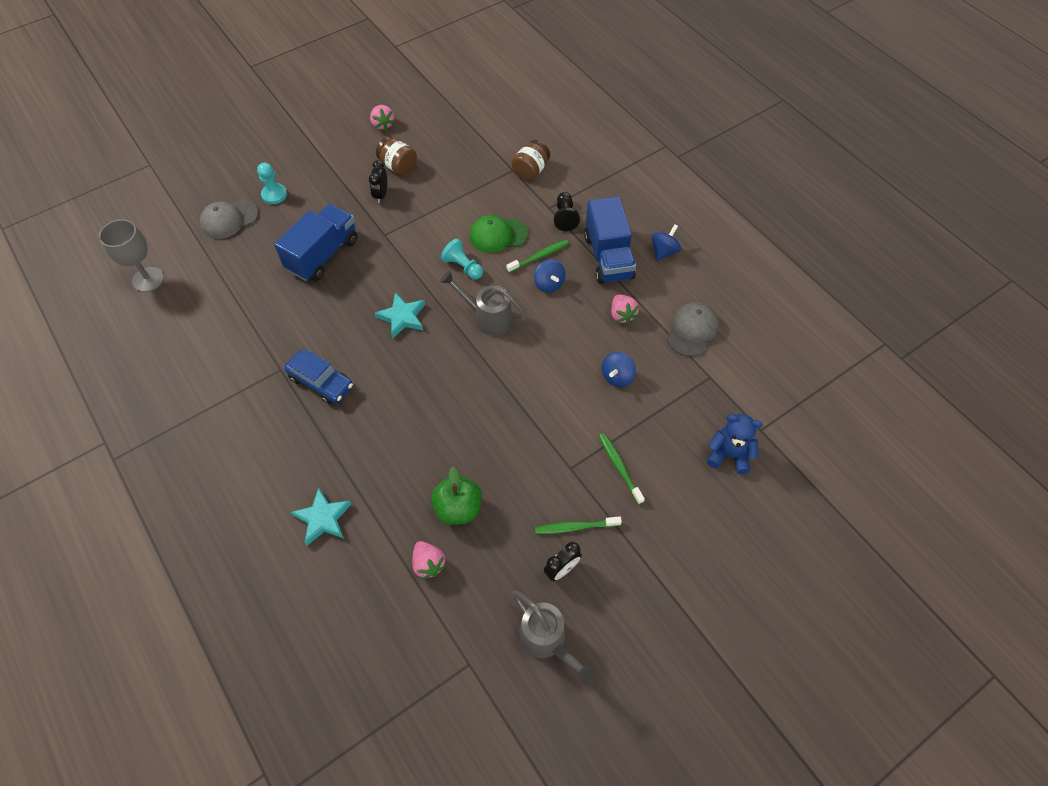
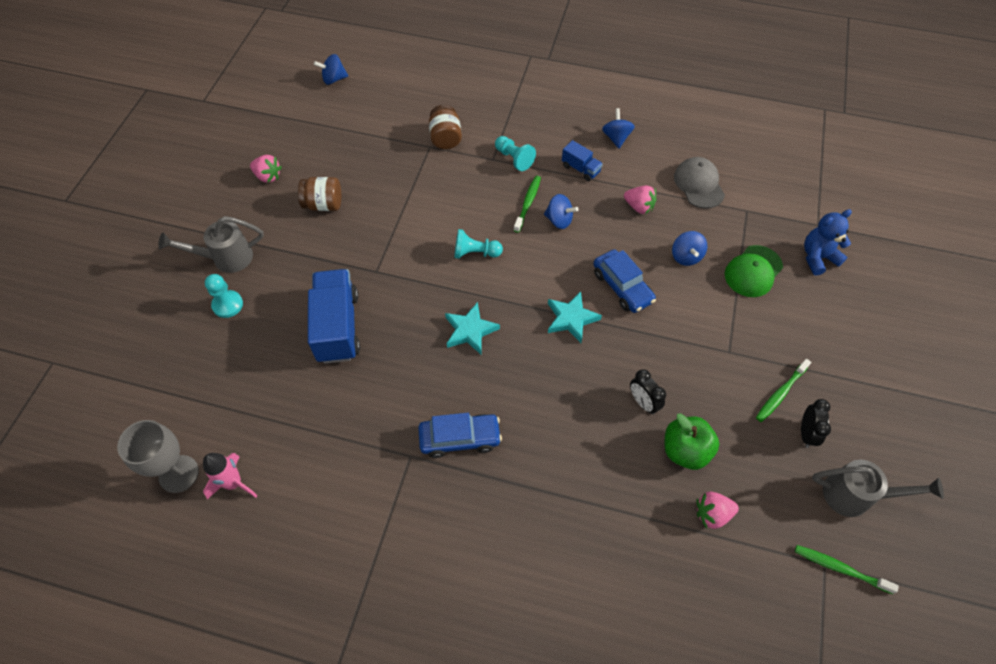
camera: 40 degrees left, 0 degrees up
(169, 308) = (234, 483): none -> pink rocket
(229, 219) = (205, 358): grey cap -> none
(323, 518) = (591, 552): turquoise star -> turquoise star (571, 318)
(381, 195) = (335, 239): black clock -> black clock (643, 402)
(428, 564) = (712, 514): pink strawberry -> pink strawberry turned 150 degrees clockwise
(487, 317) = (540, 281): grey watering can -> grey watering can (225, 258)
(497, 80) = (334, 79): none -> blue spinning top
(498, 235) = (475, 207): green cap -> green cap (753, 271)
(542, 363) = (622, 287): none -> blue car
(565, 217) = (514, 159): black pawn -> turquoise pawn
(608, 257) = (581, 169): blue truck -> blue truck, size x0.49
(619, 467) = (760, 323): green toothbrush -> green toothbrush (840, 568)

